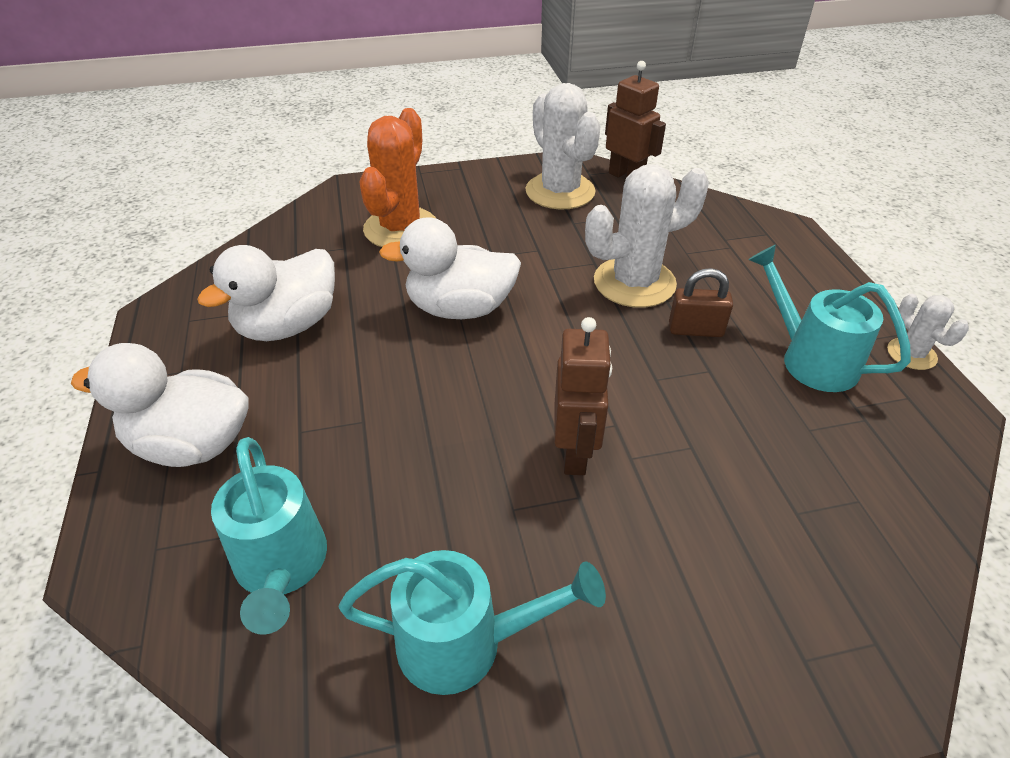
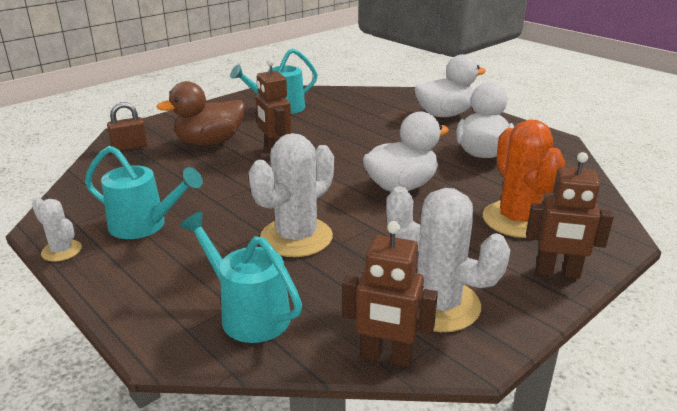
camera: 150 degrees right, 15 degrees down
(281, 568) = (360, 104): turquoise watering can -> turquoise watering can (248, 313)
(442, 182) = (557, 272): none -> brown robot
(683, 541) = (209, 142): none -> brown duck
(695, 330) = (233, 220): brown padlock -> brown padlock (129, 147)

